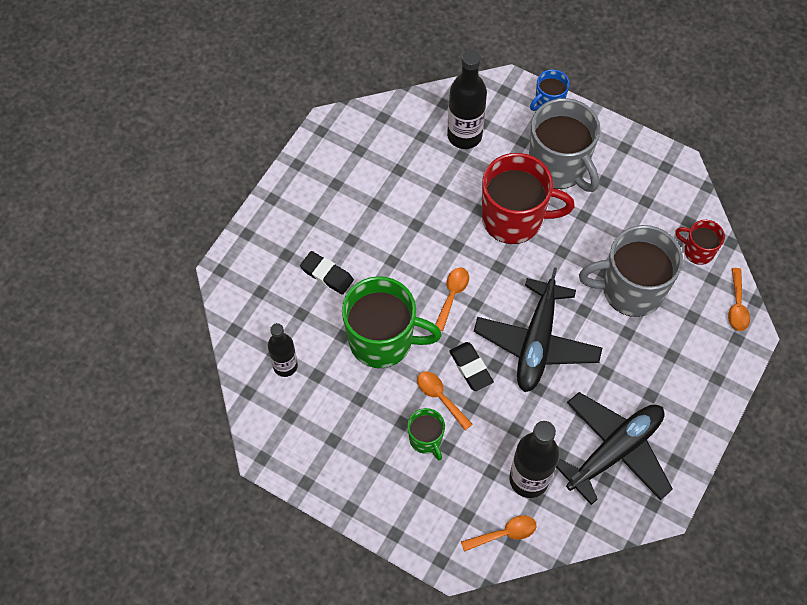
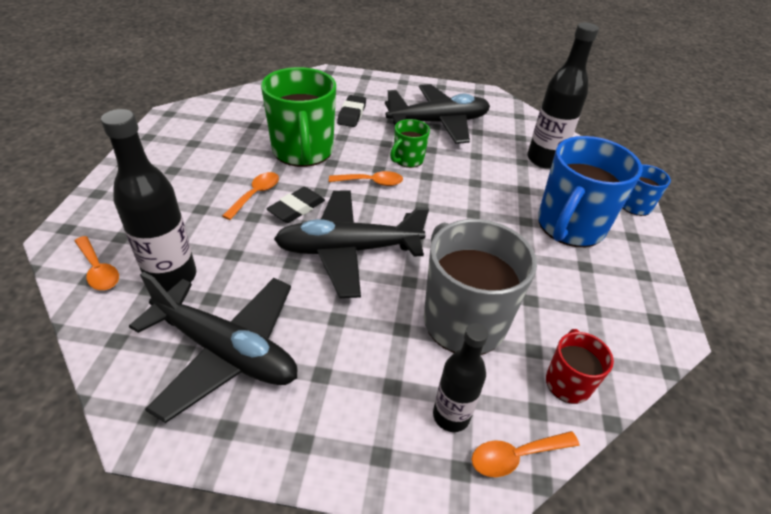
camera: 65 degrees right, 20 degrees down
(285, 366) = (257, 109): black bottle -> black bottle (451, 416)
(371, 198) = (438, 122): none -> black plane
(426, 439) = (206, 194): green mug -> green mug (408, 159)
(514, 219) = (483, 206): red mug -> none
(559, 166) = (570, 226): grey mug -> blue mug

